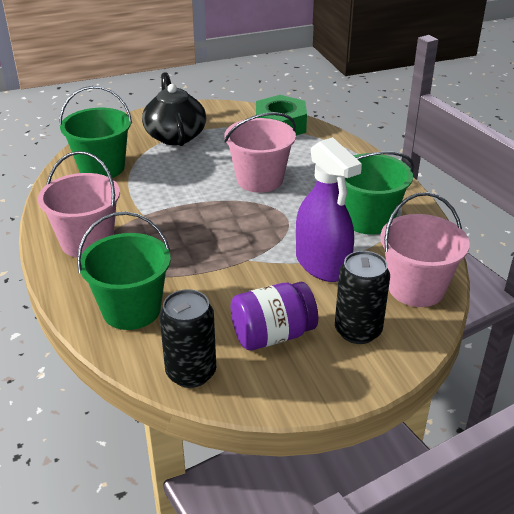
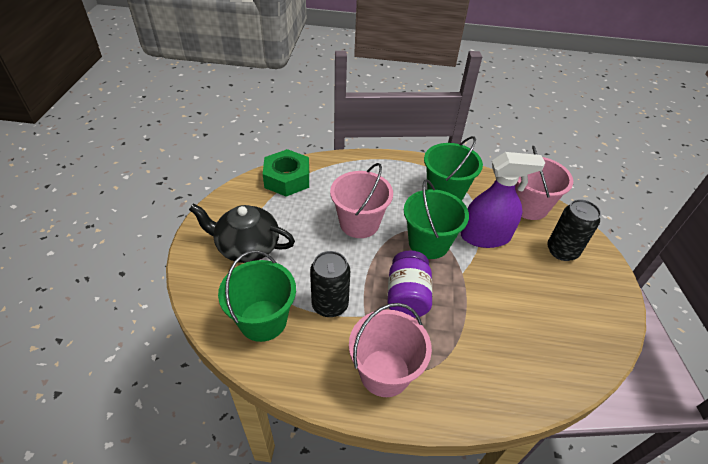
camera: 65 degrees left, 10 degrees up
(131, 310) = (498, 370): green bucket -> green bucket (428, 243)
(191, 372) = (583, 357): black can -> black can (330, 305)
(272, 335) = (554, 295): purple jar -> purple jar (407, 296)

